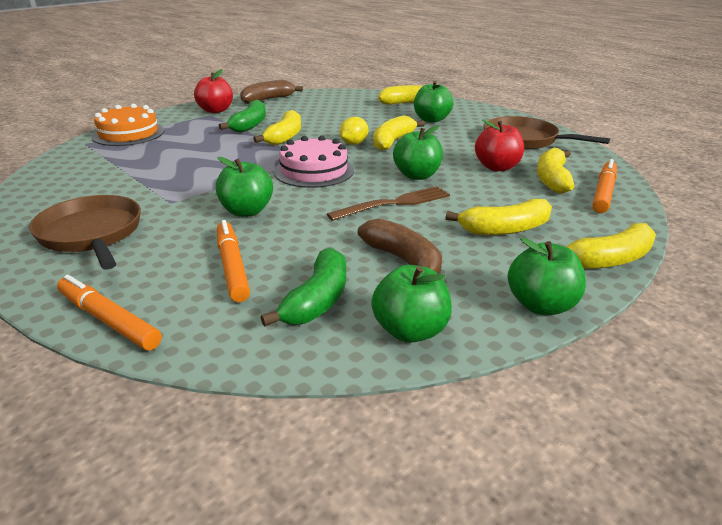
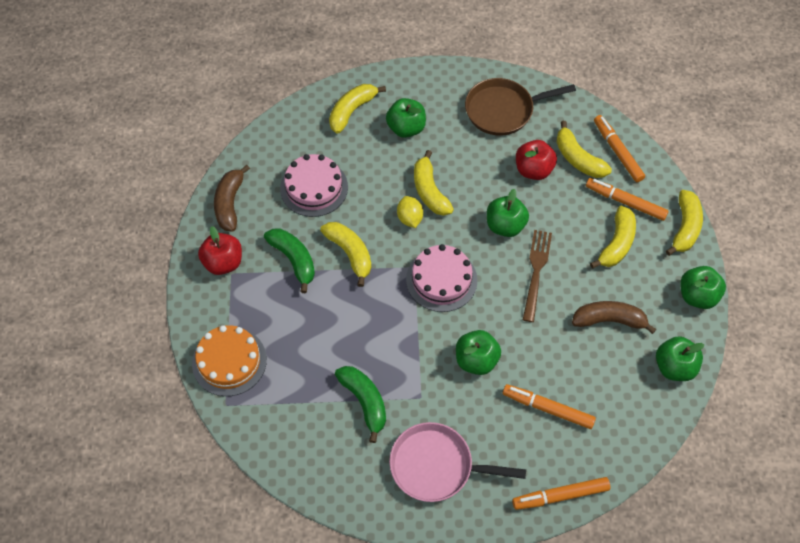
camera: 50 degrees left, 30 degrees up
(91, 234) = (436, 466): brown pan -> pink pan
(317, 300) = (616, 388): green banana -> green banana (364, 402)
(323, 113) = (314, 187): none -> pink cake
(561, 216) = (625, 202): none -> orange marker

